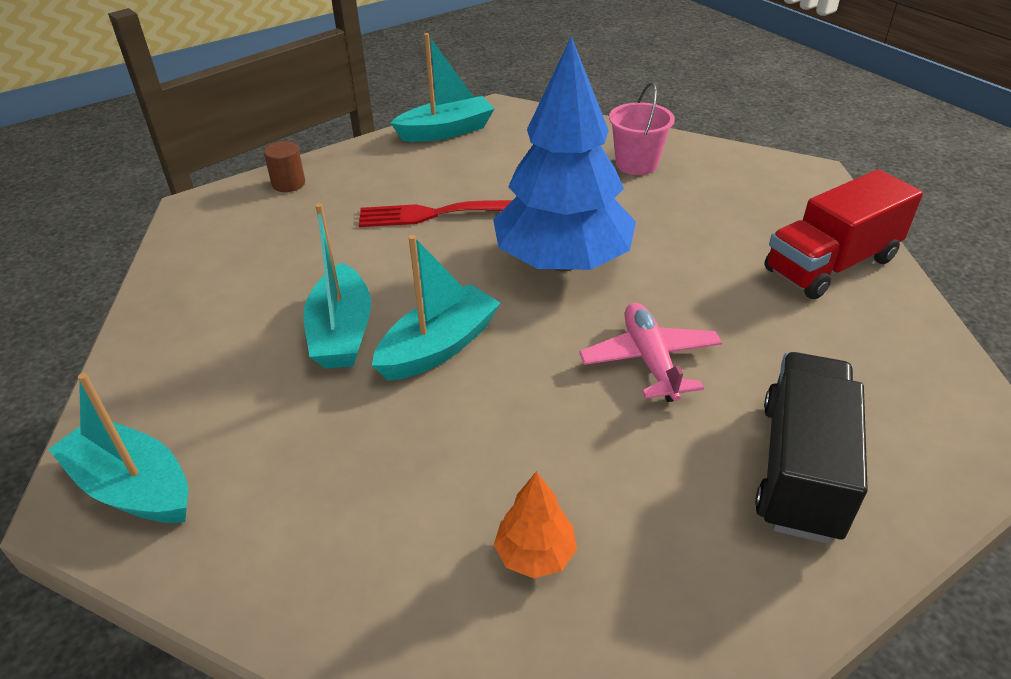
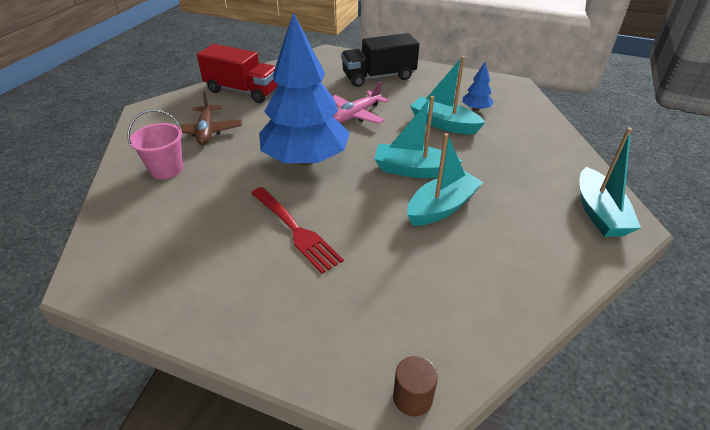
camera: 125 degrees left, 0 degrees up
(288, 184) = (320, 352): brown cylinder -> brown cylinder (412, 397)
(446, 131) = (153, 293): turquoise boat -> turquoise boat (444, 124)
(535, 554) = (476, 109): orange tree -> blue tree
(709, 205) = (206, 131): none -> brown plane

